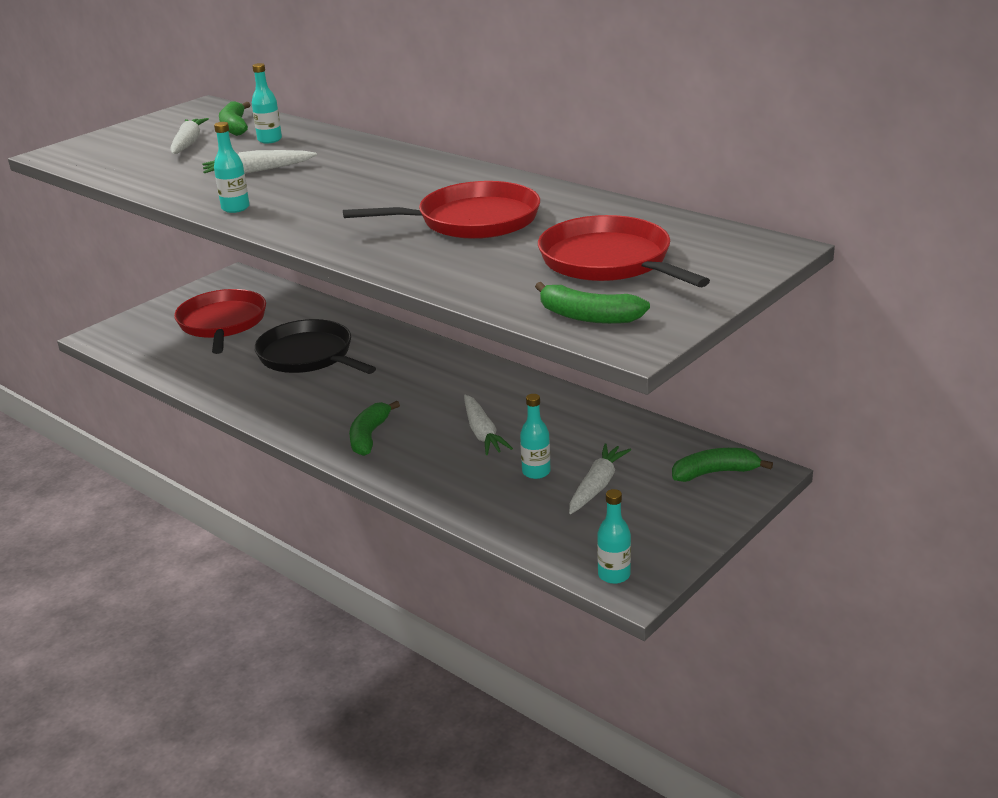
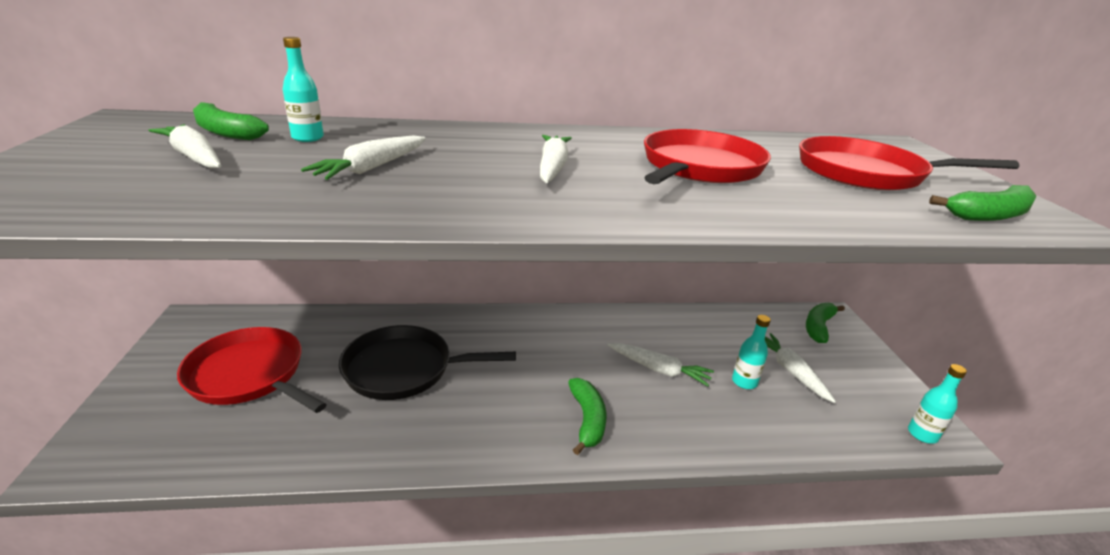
camera: 50 degrees left, 0 degrees up
(235, 208) = (447, 211): turquoise bottle -> none
(364, 195) = (552, 167): none -> white carrot
(369, 436) = (587, 420): green banana -> green banana turned 150 degrees counterclockwise

